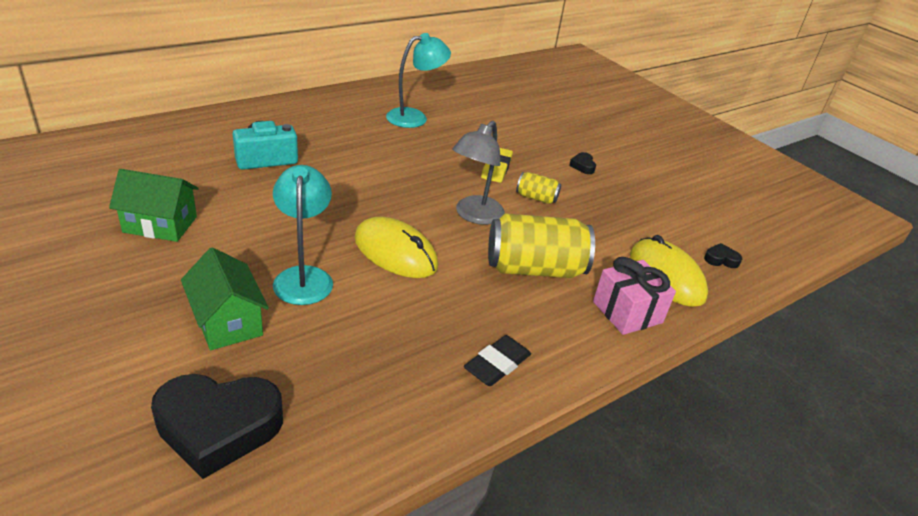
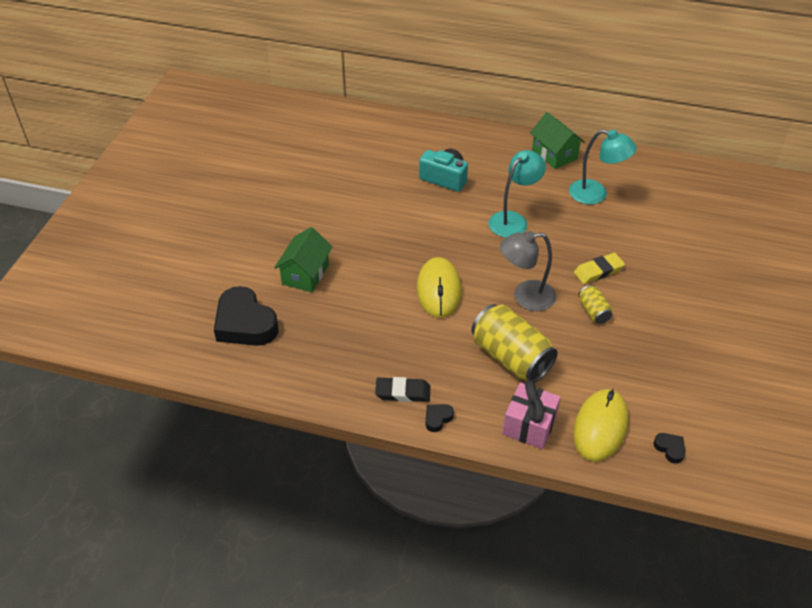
camera: 55 degrees right, 10 degrees up
(160, 224) = (337, 195): green house -> green house (554, 154)
(304, 277) = (370, 272): turquoise lamp -> turquoise lamp (513, 220)
(582, 166) = (678, 310): black heart -> black heart (437, 418)

